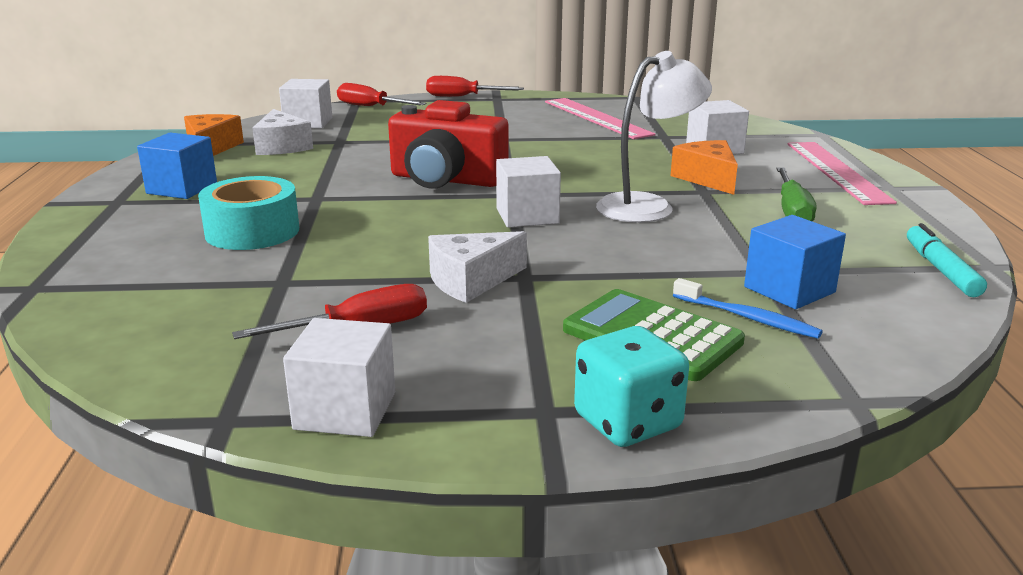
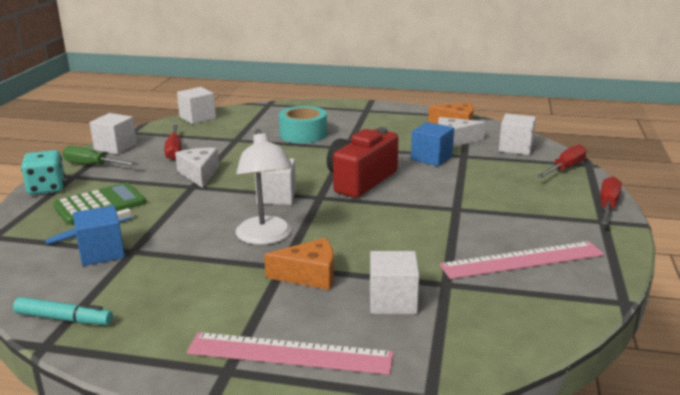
camera: 105 degrees right, 0 degrees up
(118, 351) = (197, 118): none -> white cube
(182, 188) = (379, 120): blue cube -> blue cube (431, 158)
(792, 211) = (213, 293): green screwdriver -> green screwdriver (92, 165)

